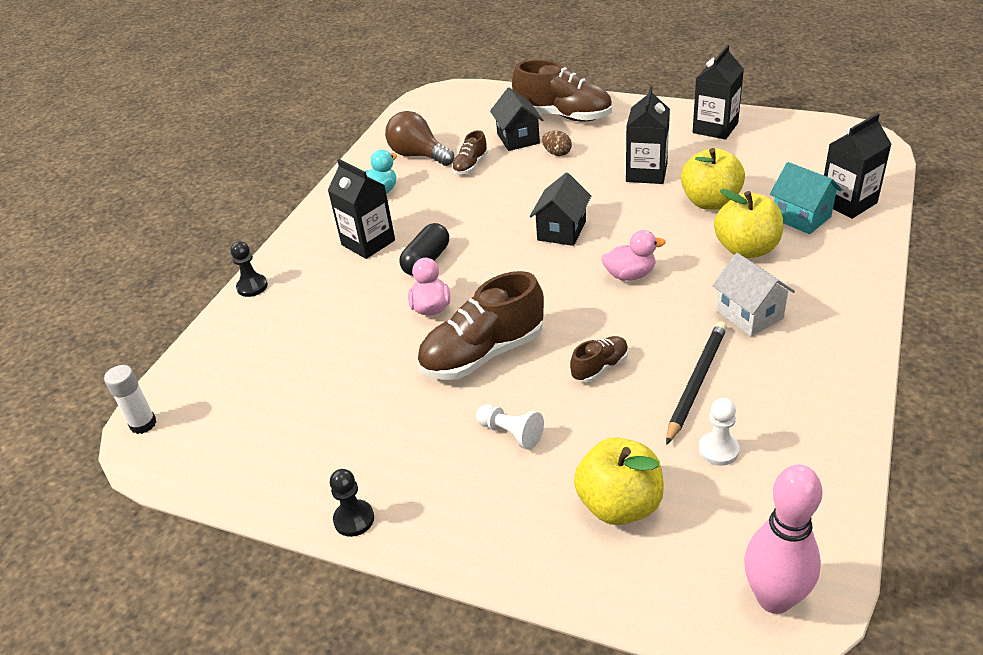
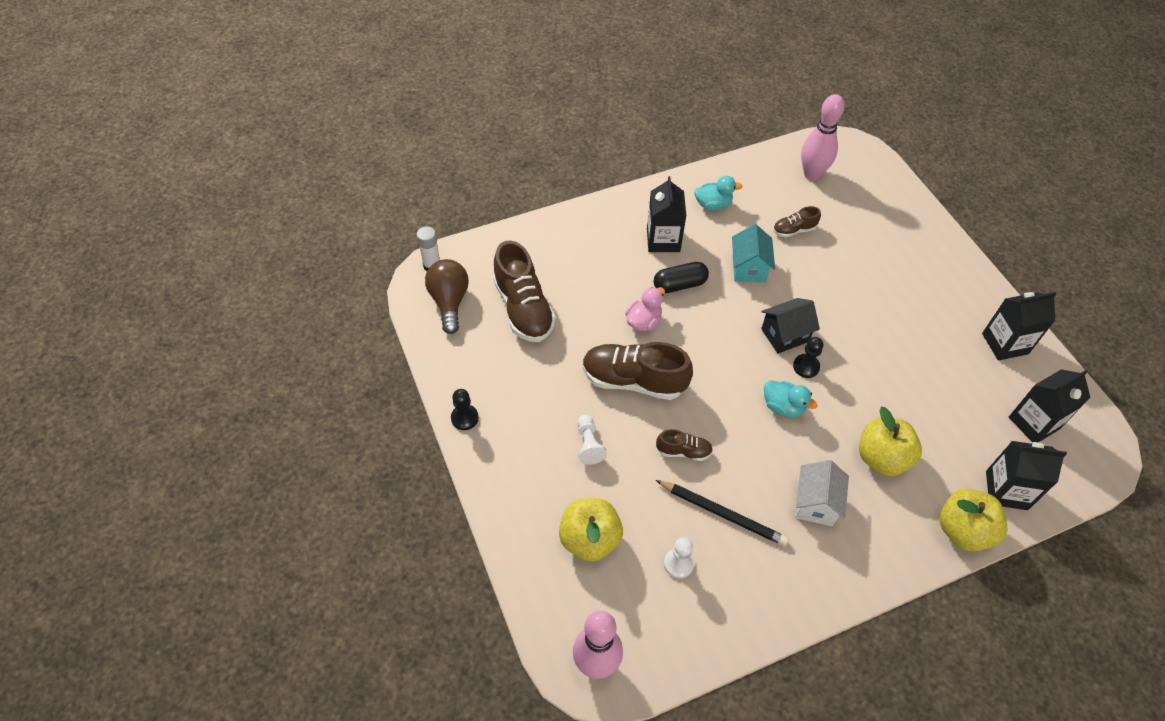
camera: 40 degrees right, 15 degrees up
(252, 287) = (569, 217): black pawn -> black pawn (806, 366)
(418, 155) = (772, 192): brown light bulb -> brown light bulb (449, 302)
(434, 126) = (812, 174): none -> pink bowling pin
(518, 138) = (853, 233): black house -> none
(557, 153) = (863, 268): brown egg -> none
(564, 116) = (910, 238): brown shoe -> brown shoe (523, 308)
(630, 275) = (783, 407): pink duck -> turquoise duck
(646, 173) = (900, 339): black carton -> black carton (1034, 423)
(696, 382) = (722, 513): black pencil -> black pencil turned 45 degrees clockwise
(710, 202) = (911, 401): yellow apple -> yellow apple (963, 530)
(801, 217) = (955, 470): turquoise house -> turquoise house (749, 268)

